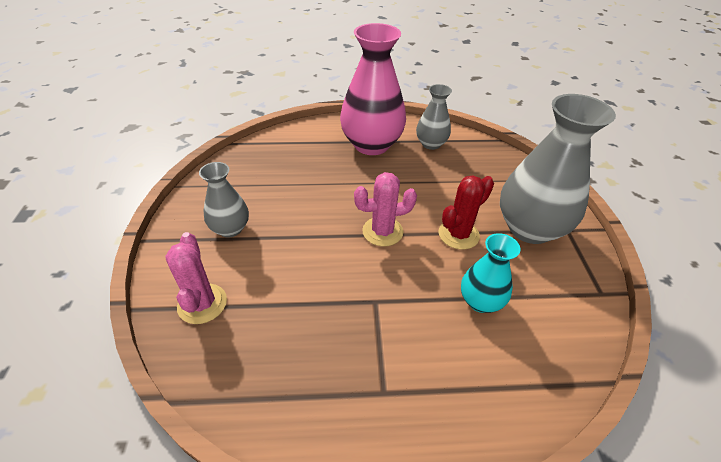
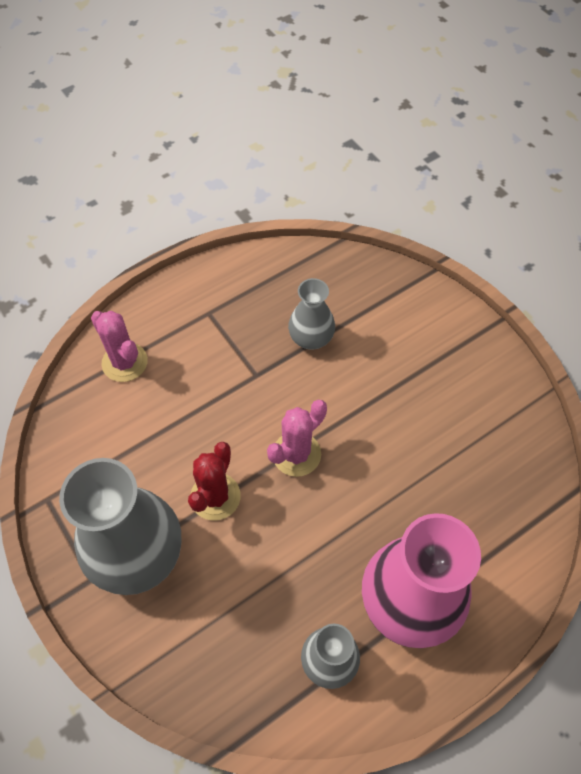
camera: 150 degrees right, 15 degrees up
(202, 304) = (389, 299): pink cactus -> pink cactus (125, 362)
(230, 229) = (442, 372): grey vase -> grey vase (311, 338)
(480, 301) = (163, 425): turquoise vase -> none

